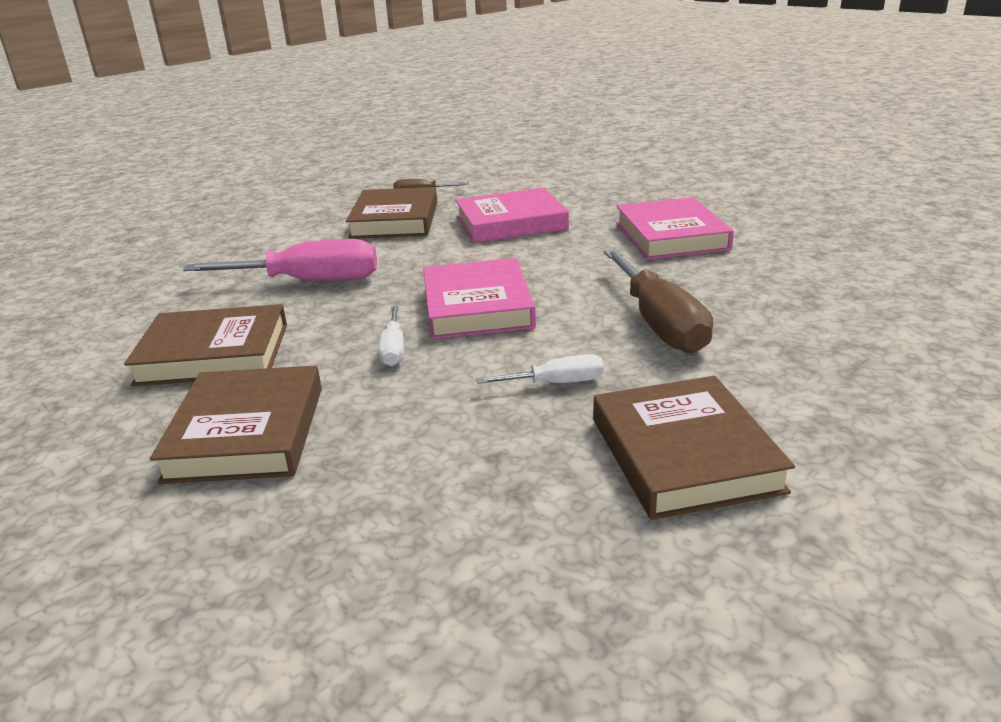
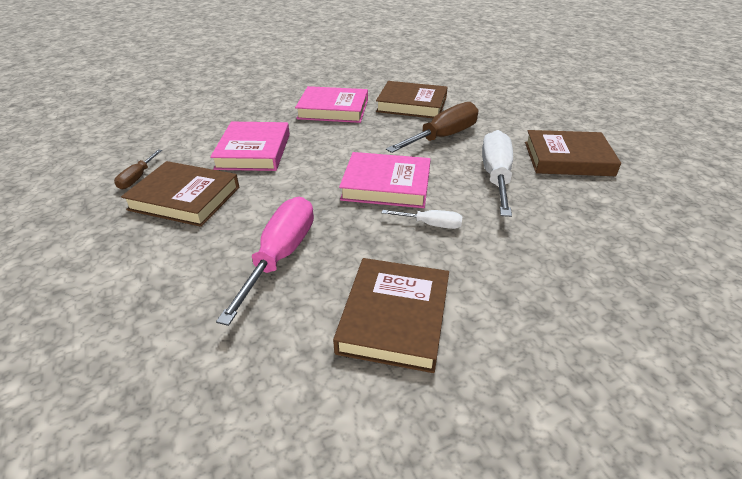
camera: 75 degrees left, 10 degrees up
(246, 433) = (525, 298): brown book -> brown book (412, 104)
(556, 383) = (496, 176): white screwdriver -> white screwdriver, size x1.97
(659, 324) = (443, 137): brown screwdriver -> brown screwdriver turned 45 degrees counterclockwise

